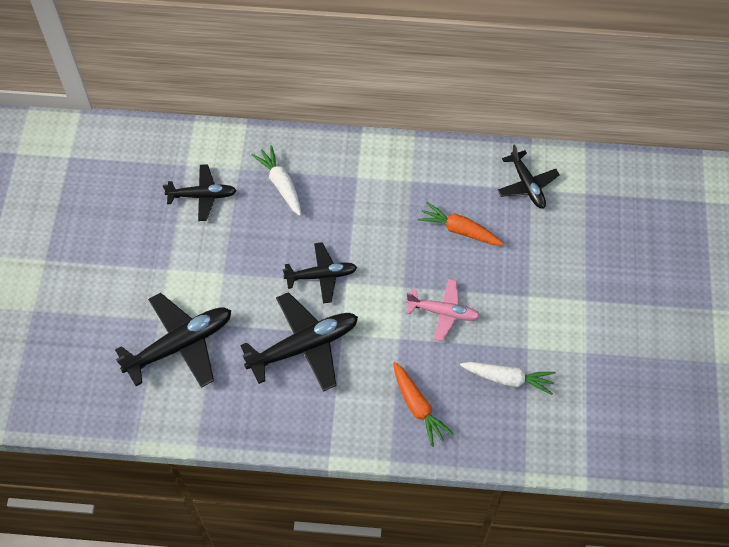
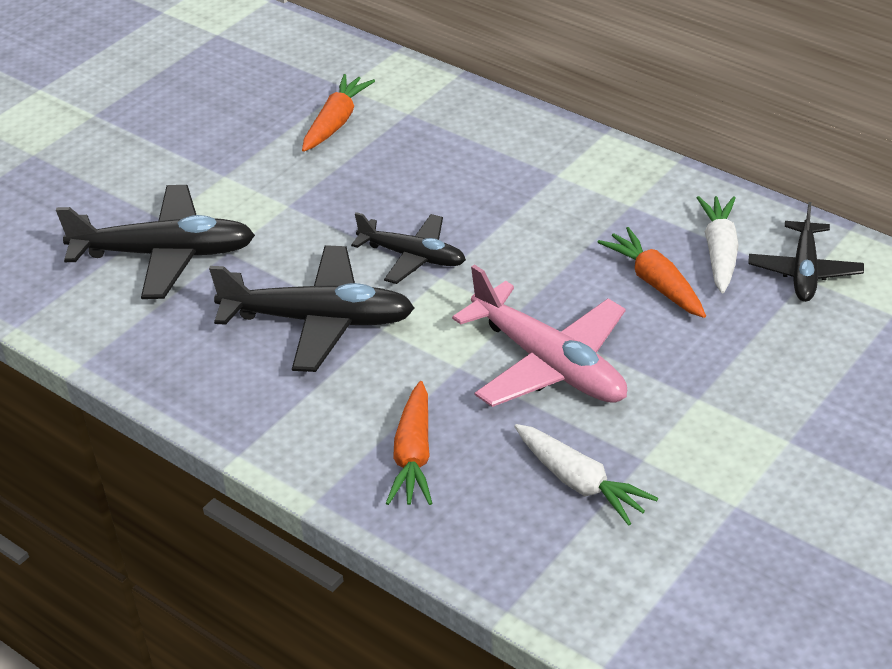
camera: 35 degrees right, 20 degrees down
(202, 196) = (336, 122): black plane -> orange carrot
(281, 184) = (446, 146): white carrot -> white carrot (720, 252)
(443, 312) = (549, 364): pink plane -> pink plane, size x1.61

